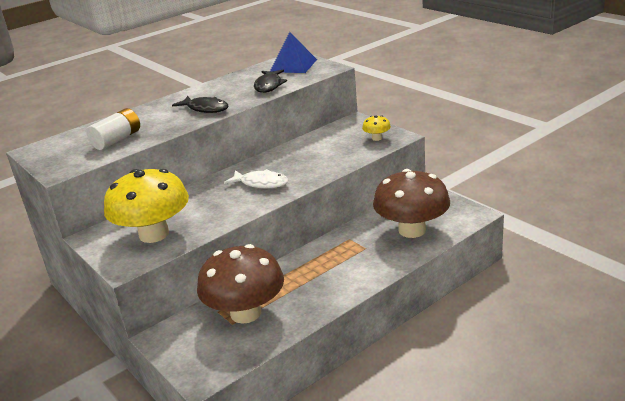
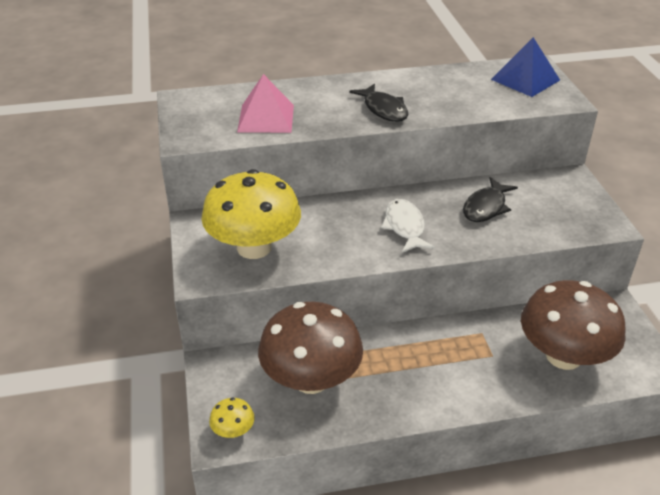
camera: 25 degrees right, 10 degrees up
(117, 140) = (266, 118): white battery -> pink pyramid
(261, 183) = (405, 227): white fish -> white fish turned 150 degrees counterclockwise
(269, 86) = (476, 101): black fish -> black fish (486, 207)
(377, 138) = (581, 216): yellow mushroom -> yellow mushroom (233, 431)

